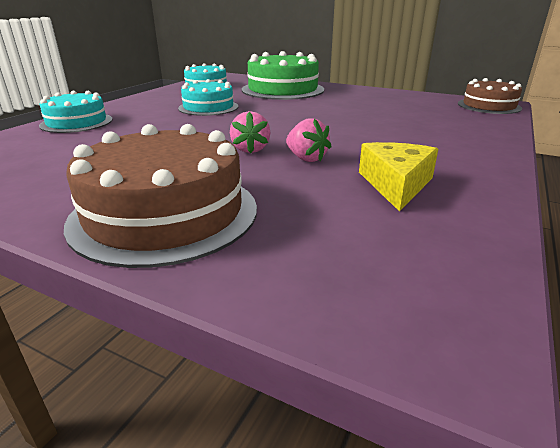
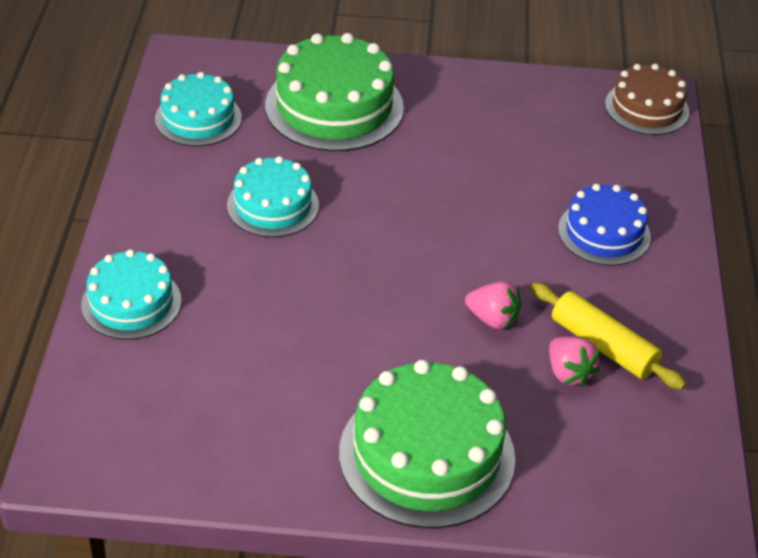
camera: 25 degrees left, 15 degrees up
(165, 213) = (426, 455): brown cake -> green cake
(250, 149) = (419, 315): pink strawberry -> pink strawberry (568, 373)
(396, 184) = (603, 346): yellow cheese -> yellow rolling pin
(430, 138) = (604, 233): none -> blue cake

